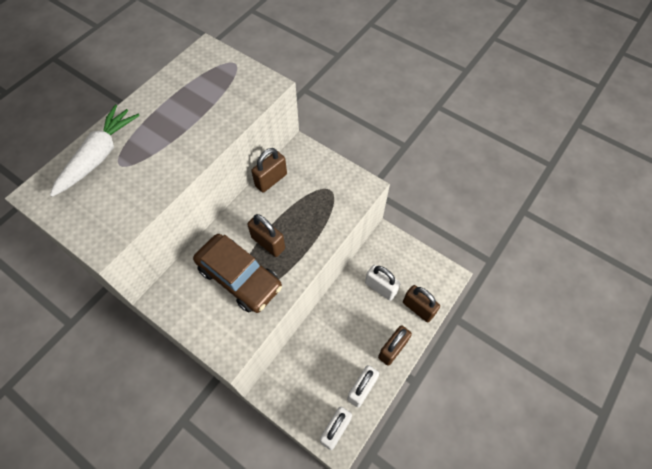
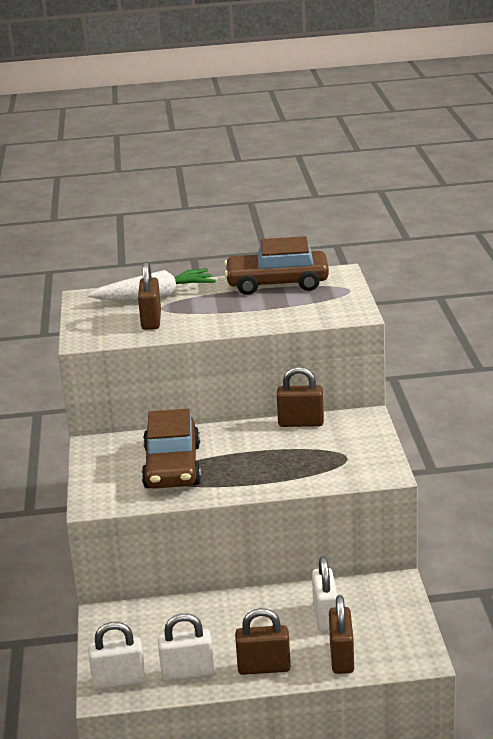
camera: 50 degrees right, 35 degrees down
(176, 85) = (277, 283): none -> brown car
(268, 243) = (231, 460): brown padlock -> brown padlock (151, 321)

